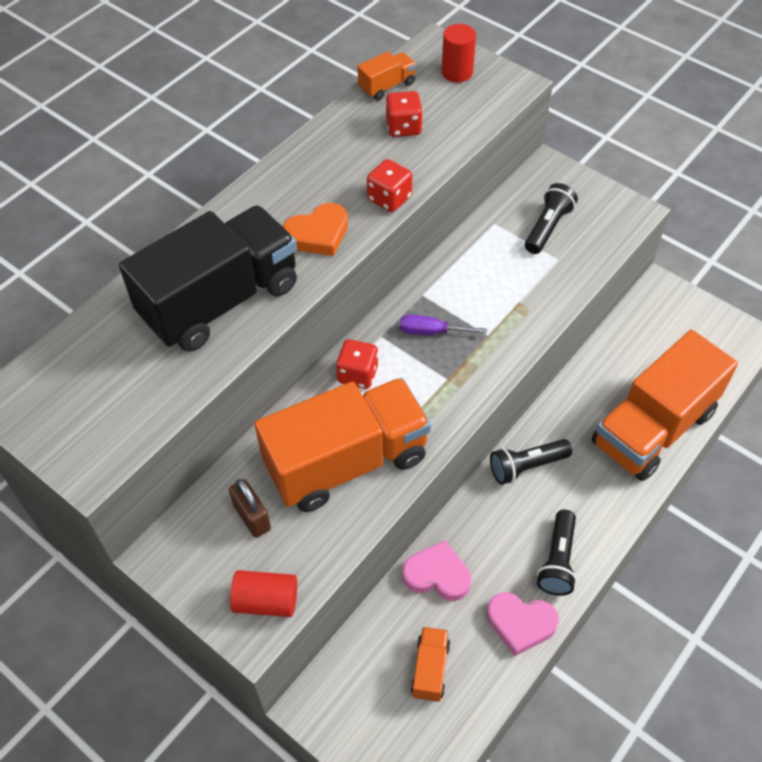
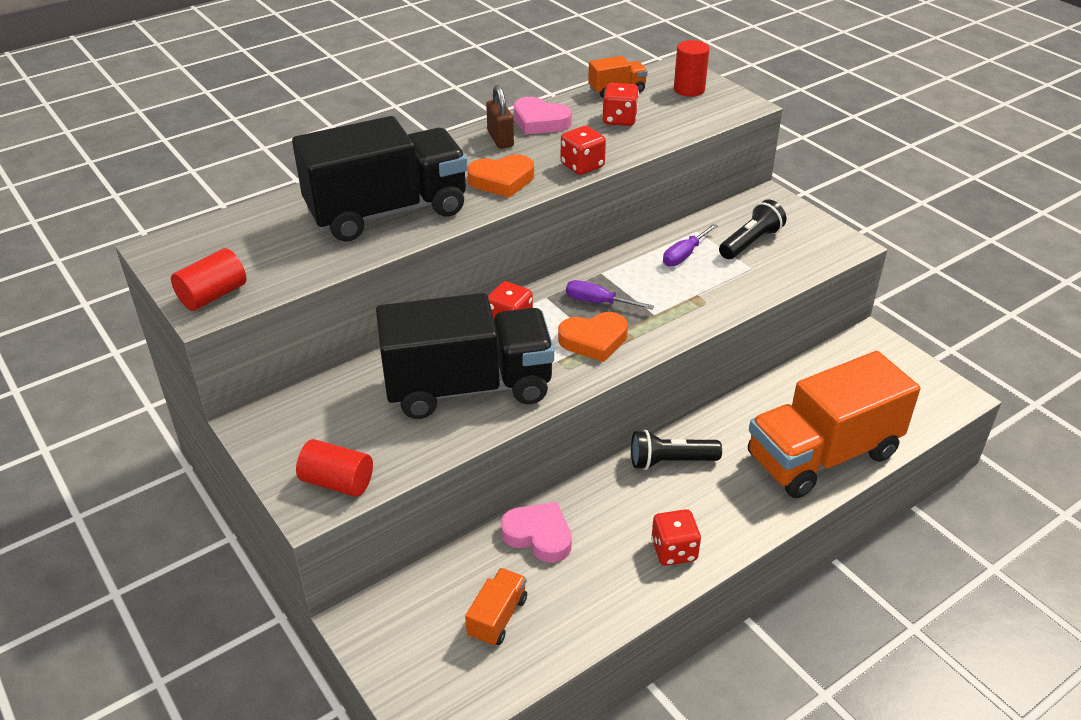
camera: 15 degrees right, 15 degrees down
(89, 451) = (213, 295): none -> red cylinder
(252, 517) = (356, 413): brown padlock -> brown padlock (500, 139)
(346, 461) = (468, 387): orange truck -> black truck
(443, 378) = (594, 340): none -> orange heart
(492, 256) = (684, 255): none -> purple screwdriver
(520, 624) = (611, 599): pink heart -> pink heart (540, 121)
(558, 560) = (674, 550): black flashlight -> red dice

